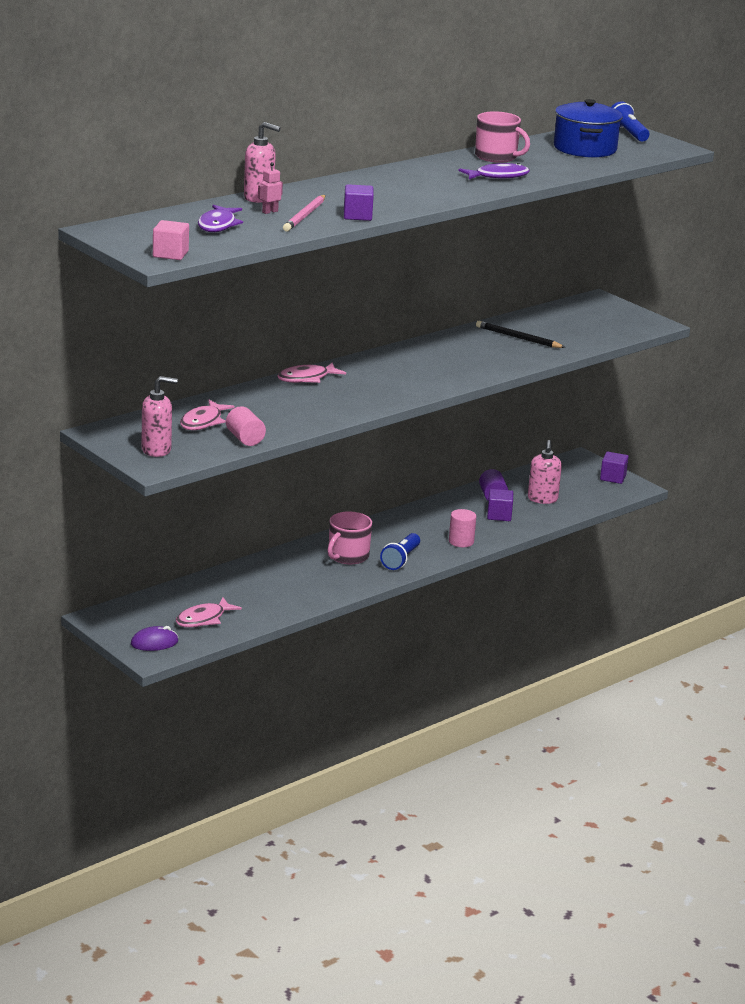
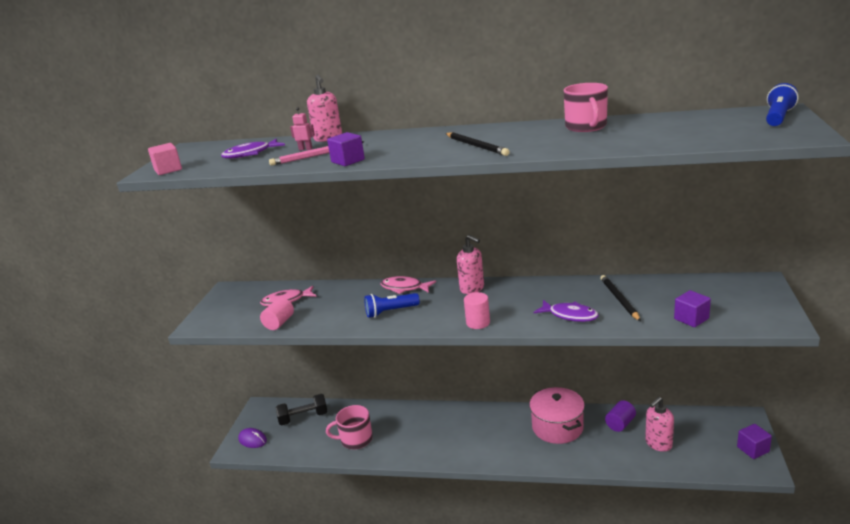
camera: 55 degrees right, 0 degrees up
(156, 450) = (224, 313): pink soap dispenser -> pink soap dispenser (472, 288)
(174, 605) = (303, 418): none -> black dumbbell
(203, 619) = (300, 436): pink fish -> none
(347, 556) = (447, 429): pink mug -> pink mug (355, 439)
(401, 560) = (475, 449): blue flashlight -> blue flashlight (390, 312)
(445, 186) = (476, 146): none -> black pencil
(445, 518) = (557, 427): none -> pink pot
(461, 541) = (539, 454): pink cylinder -> pink cylinder (478, 323)
(498, 176) = (542, 143): purple fish -> purple fish (570, 315)
(499, 515) = (601, 443): purple cube -> purple cube (691, 319)
(585, 148) = (693, 127): blue pot -> none

